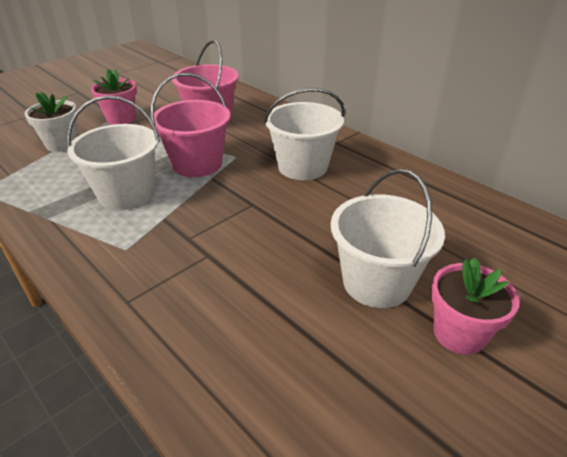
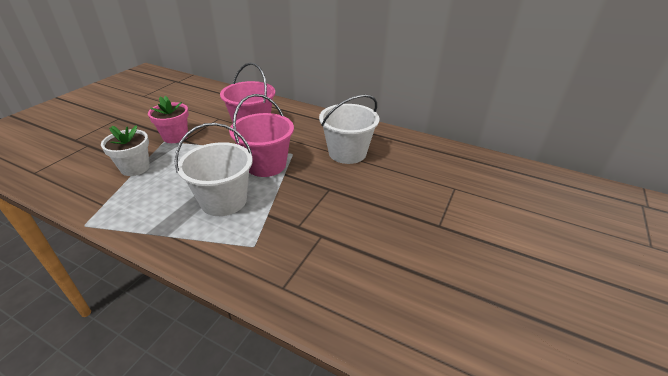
camera: 20 degrees left, 0 degrees up
(376, 282) = (447, 228): white bucket -> none
(459, 333) = (515, 249): pink flower pot -> none

